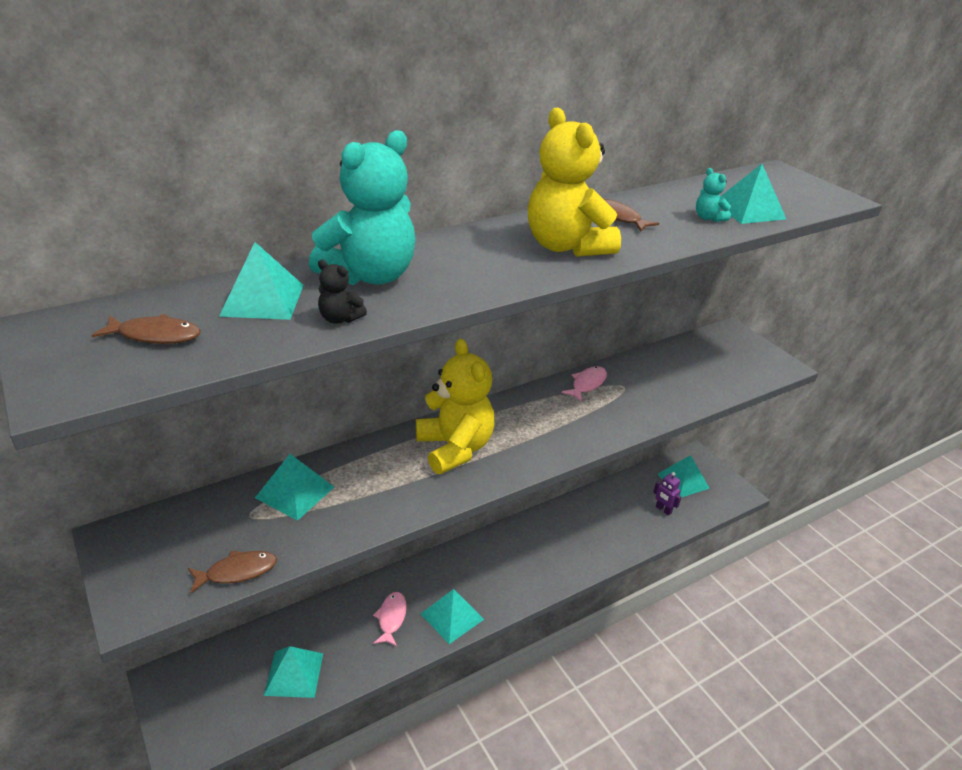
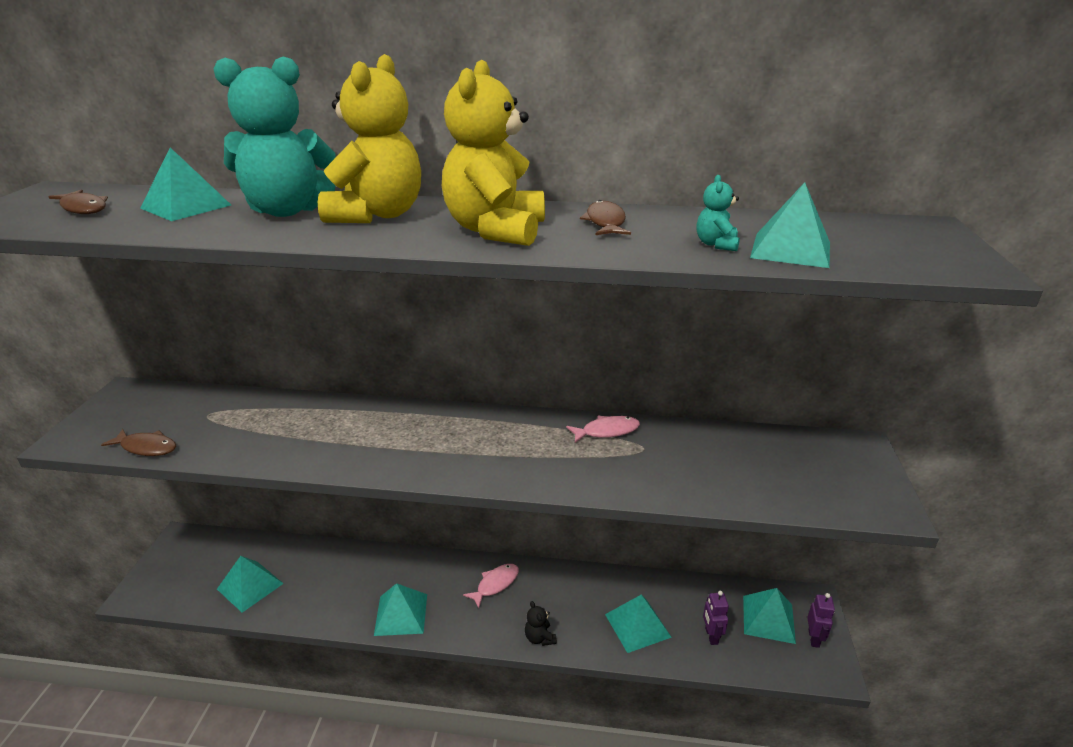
camera: 40 degrees right, 5 degrees down
(295, 492) = (255, 412): turquoise pyramid -> turquoise pyramid (637, 625)
(340, 319) = (200, 229): black teddy bear -> black teddy bear (539, 638)
(391, 618) = (356, 586): pink fish -> pink fish (495, 584)
(455, 448) = (409, 433): yellow teddy bear -> yellow teddy bear (377, 215)
(715, 479) = (814, 638): none -> purple robot

